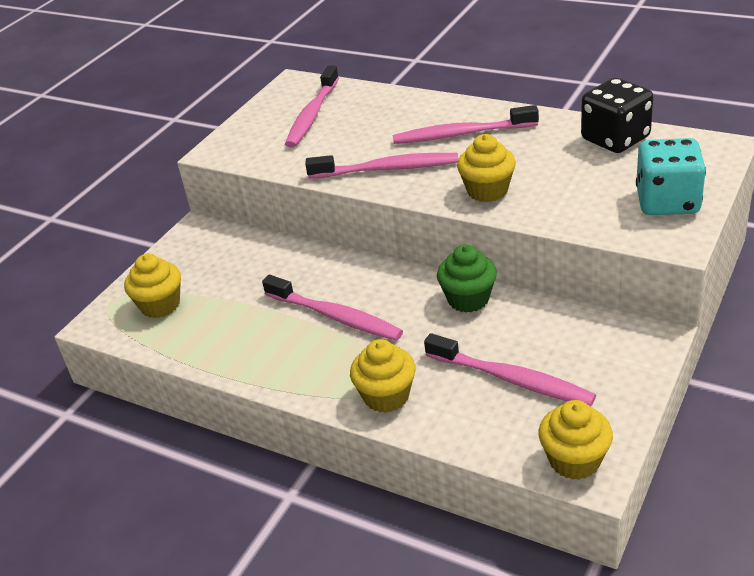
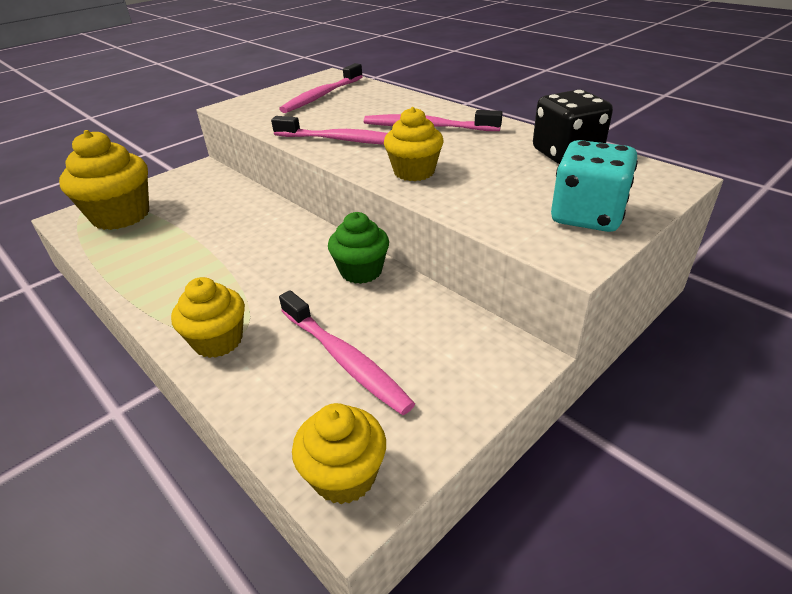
camera: 15 degrees right, 0 degrees up
(160, 305) = (121, 215): yellow cupcake -> yellow cupcake, size x1.58
(335, 316) = (238, 257): pink toothbrush -> none

